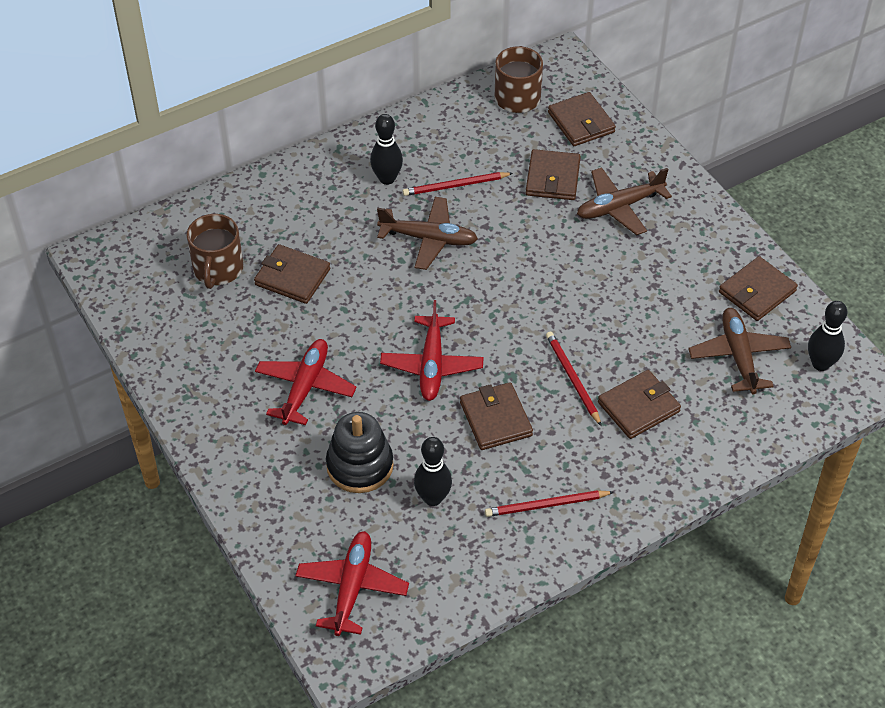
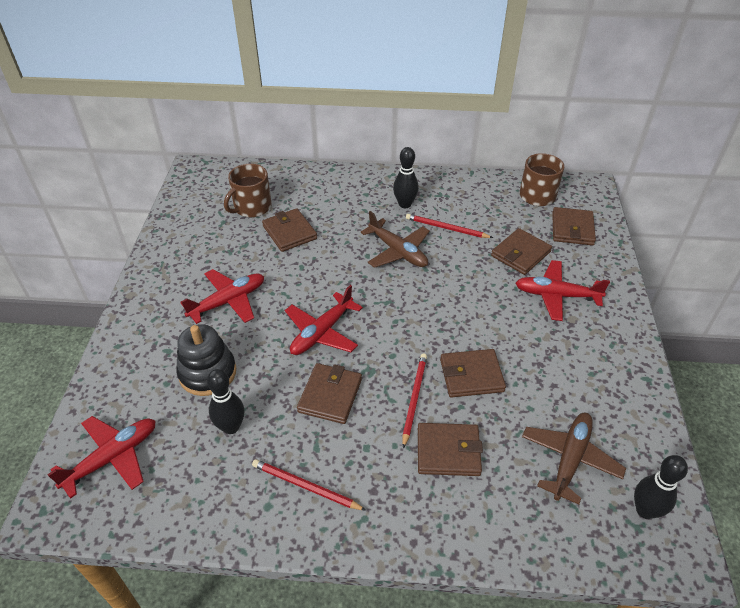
camera: 35 degrees right, 5 degrees down
(619, 207) = (556, 295): brown plane -> red plane
(757, 291) = (627, 415): brown wallet -> brown wallet (471, 375)

